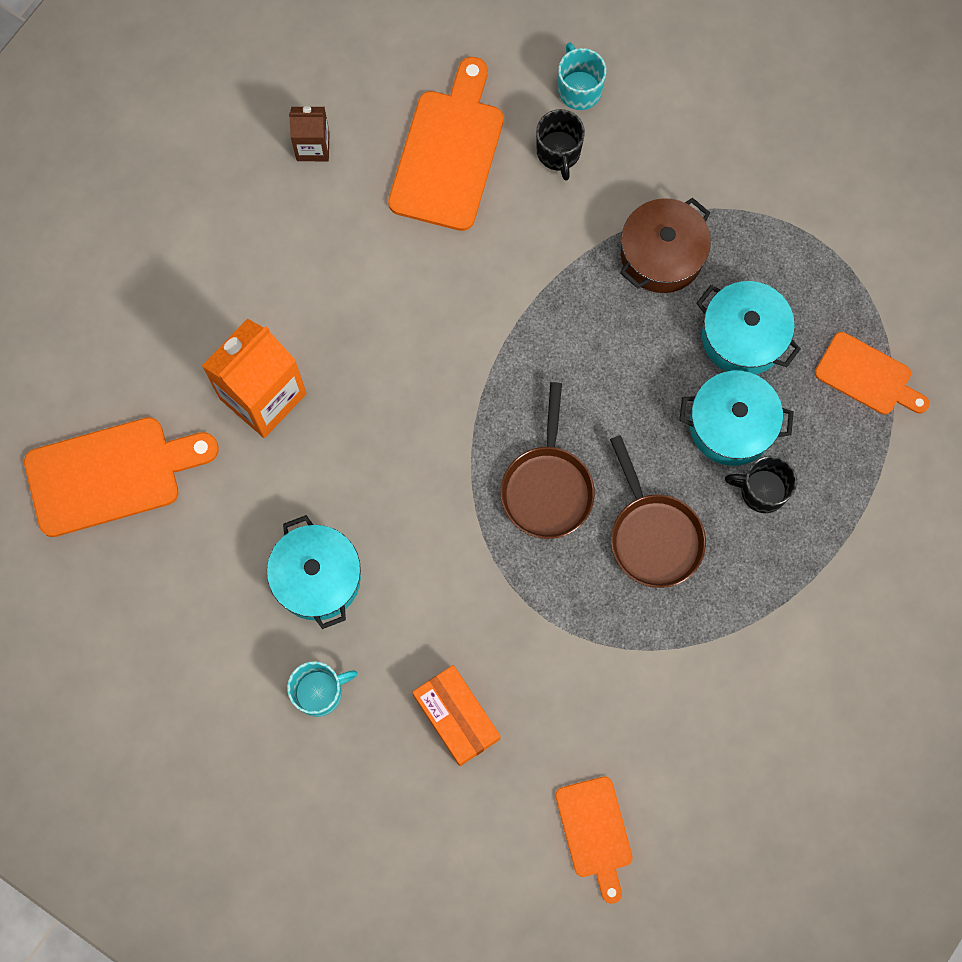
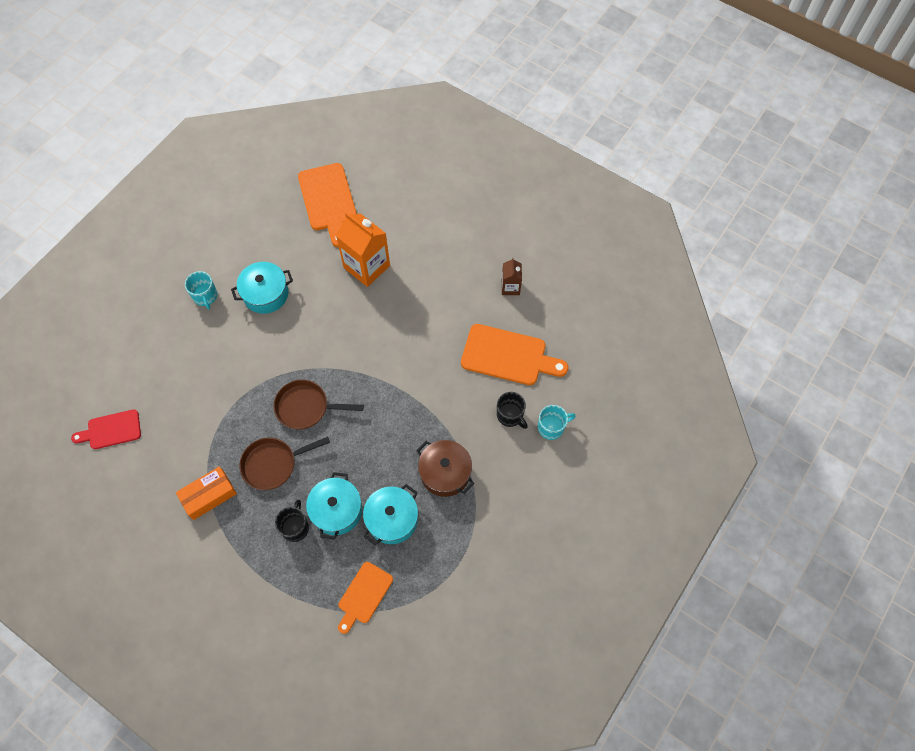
camera: 90 degrees right, 10 degrees down
(456, 717) = (183, 361): orange box -> orange box (209, 495)
(558, 152) = (510, 415): black mug -> black mug turned 120 degrees counterclockwise
(595, 832) = (111, 430): orange cutting board -> red cutting board

